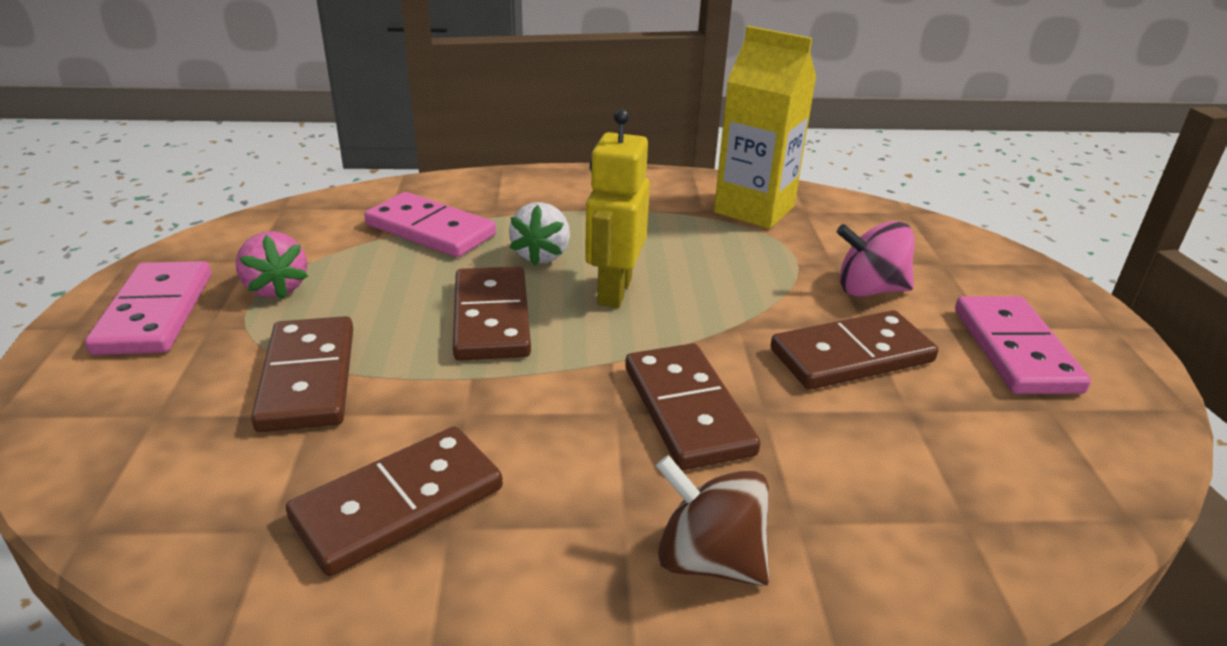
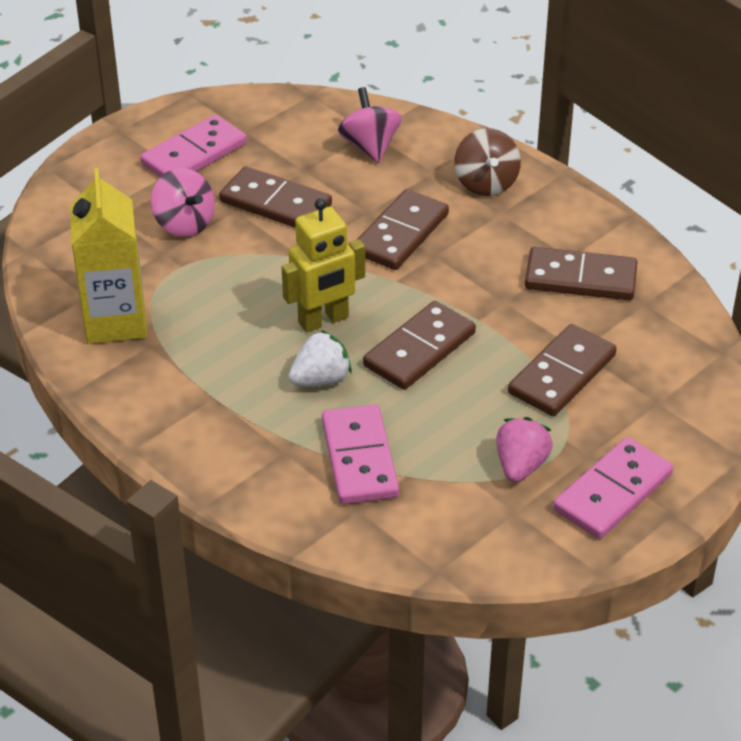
camera: 130 degrees left, 10 degrees up
(921, 496) = (370, 146): none -> pink spinning top

